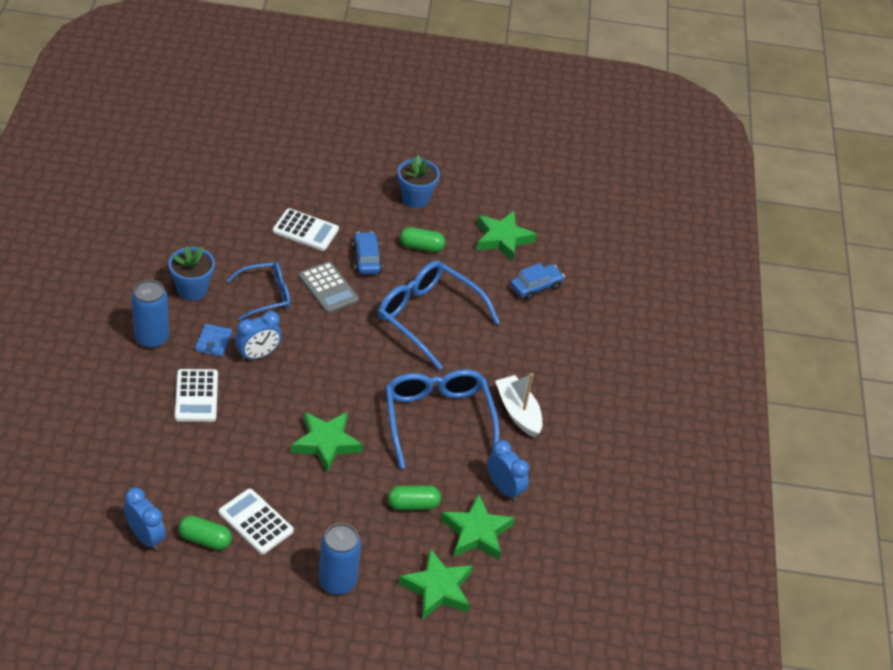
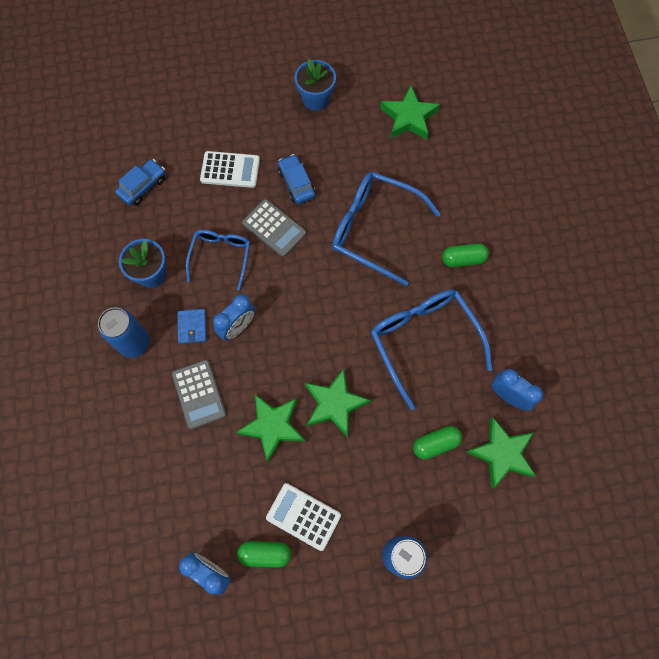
camera: 10 degrees left, 25 degrees up
(196, 396) = (199, 394): white calculator -> grey calculator
(266, 295) = (221, 256): blue glasses -> blue glasses turned 45 degrees counterclockwise
(421, 247) = (340, 152): green capsule -> green capsule (463, 259)
(437, 589) = (490, 529): green star -> green star (272, 426)
(518, 412) = (490, 306): white boat -> none
(536, 287) = (457, 161): blue car -> blue car (143, 186)

